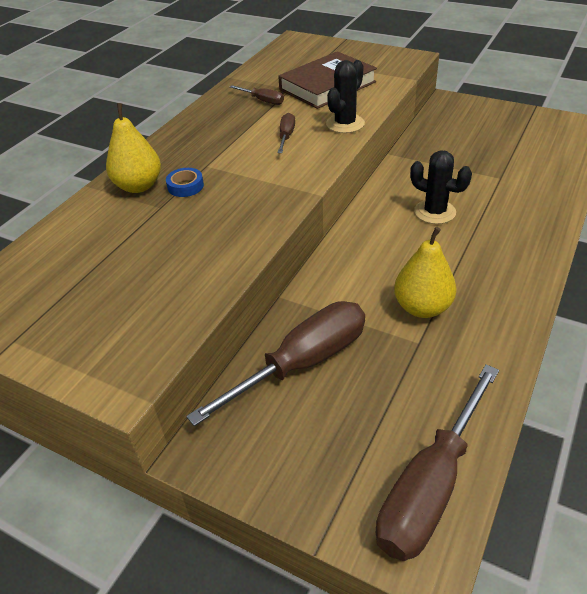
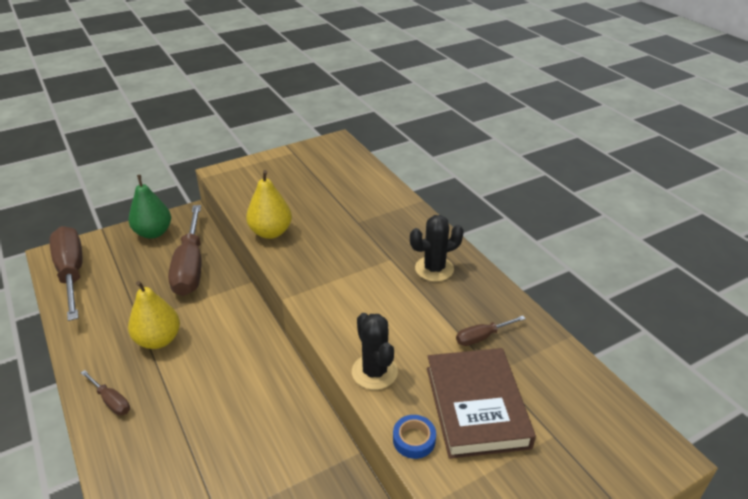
camera: 120 degrees right, 5 degrees down
(138, 186) = (395, 220): yellow pear -> yellow pear (271, 232)
(185, 186) = (371, 240): blue tape -> blue tape (414, 440)
(271, 462) = (153, 233): none -> green pear
(286, 136) = (391, 320): brown screwdriver -> brown screwdriver (111, 401)
(434, 212) = (234, 420): black cactus -> black cactus (434, 269)

